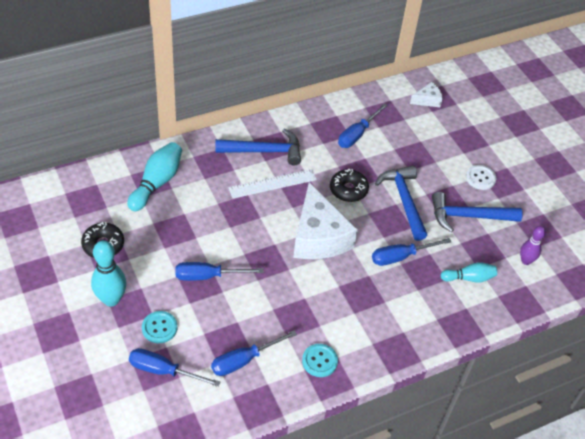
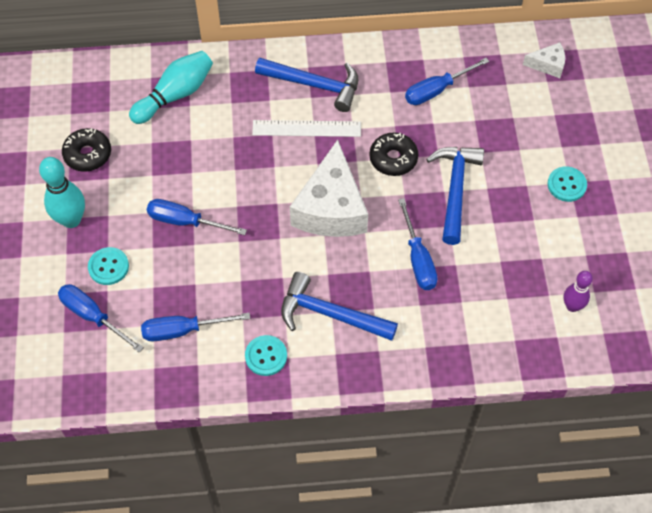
camera: 25 degrees right, 10 degrees up
(401, 257) = (418, 259): blue screwdriver -> blue screwdriver turned 105 degrees counterclockwise
(468, 216) = (526, 230): blue hammer -> blue hammer (330, 314)
(469, 278) = (489, 308): turquoise bowling pin -> none
(480, 178) = (566, 185): white button -> turquoise button

